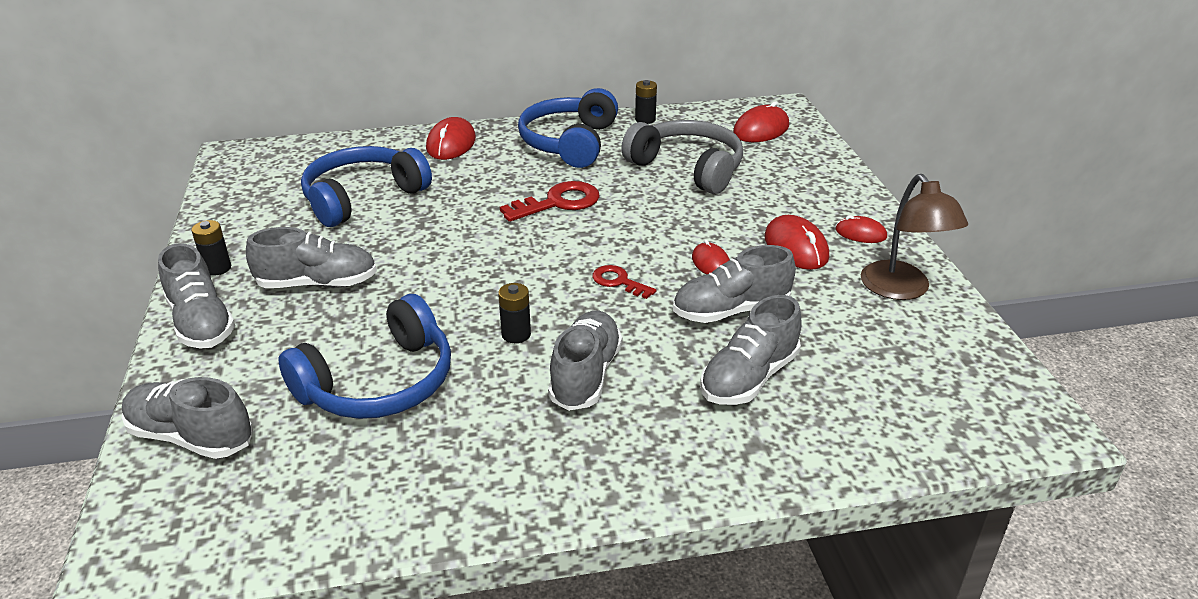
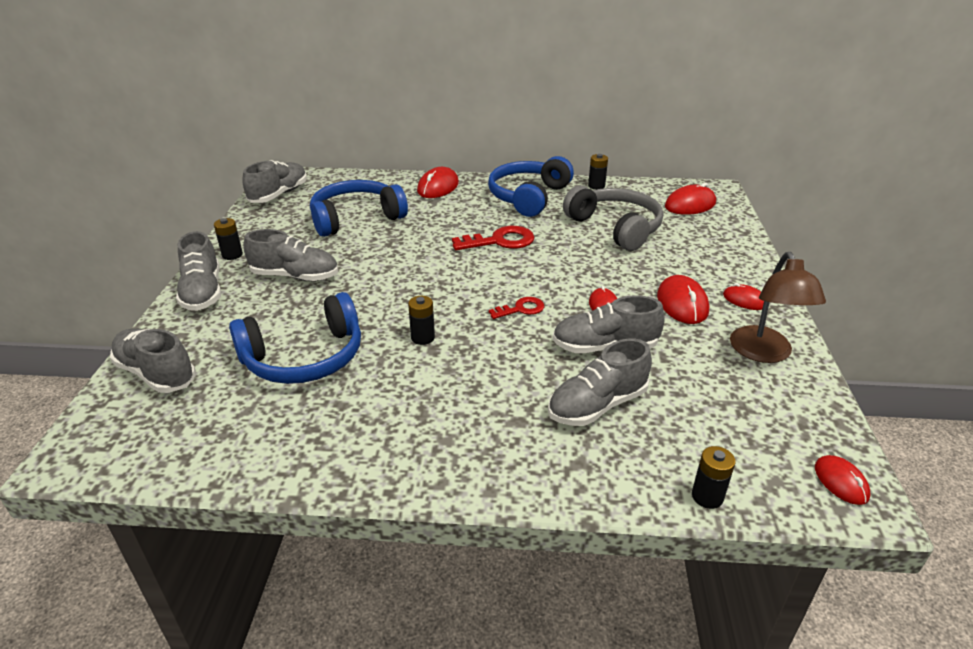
camera: 15 degrees right, 0 degrees up
(585, 375) = (463, 379): grey shoe -> grey shoe (279, 195)
(618, 281) = (521, 309): red key -> red key turned 105 degrees clockwise
(900, 453) = (707, 496): none -> black battery
(1023, 412) = (841, 482): none -> red mouse

